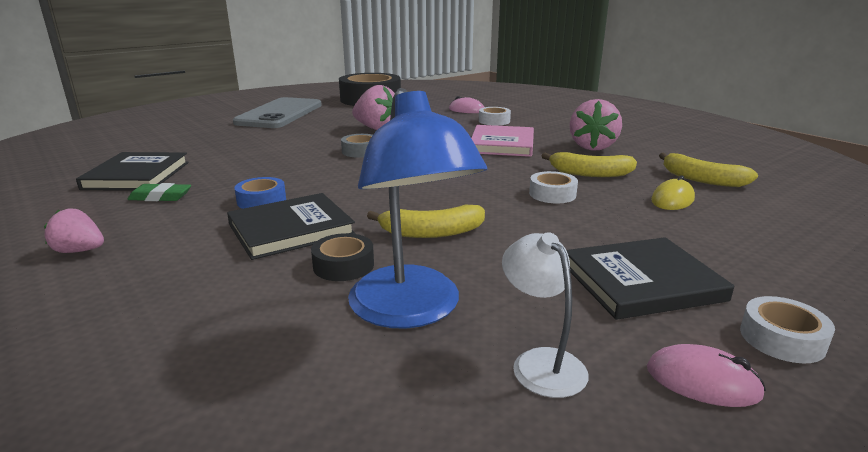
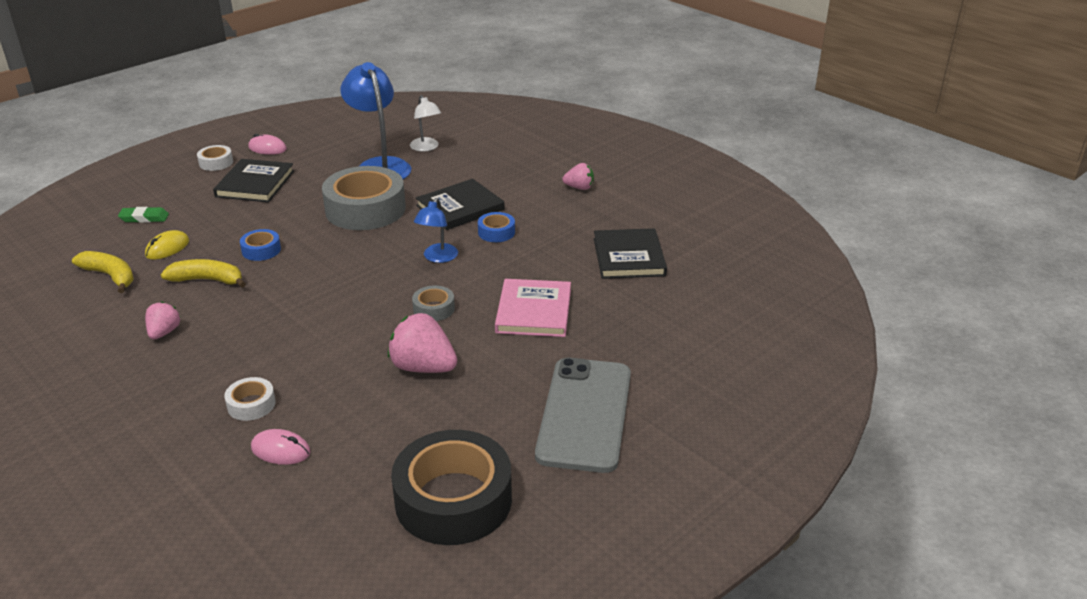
camera: 175 degrees right, 10 degrees up
(160, 197) = (579, 232): green eraser -> green eraser (144, 218)
(343, 265) = (418, 186): black tape -> none
(344, 181) = (437, 258): none -> blue lamp
(431, 233) = (365, 209): yellow banana -> grey tape
(502, 144) = (268, 333): pink book -> pink book (533, 311)
(541, 362) = (327, 151): white lamp -> white lamp (426, 148)
(552, 194) = (261, 250): white tape -> blue tape
(592, 147) = (164, 332): pink strawberry -> pink strawberry, size x0.58
(642, 282) = (255, 184): black book -> black book turned 60 degrees counterclockwise

